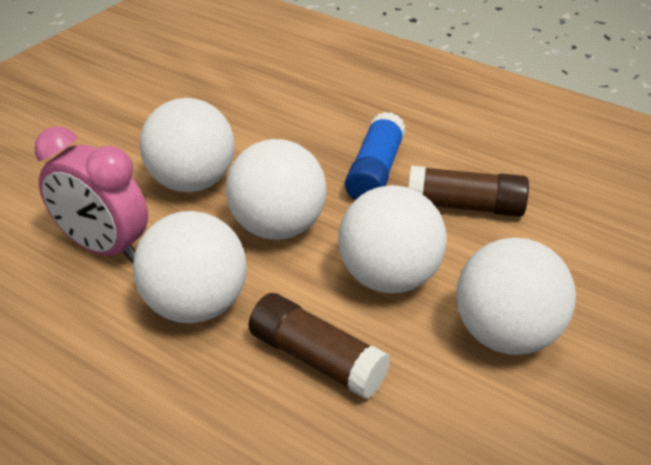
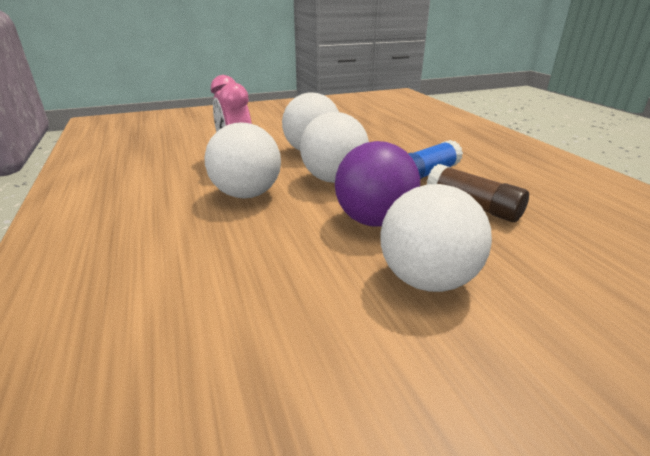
camera: 35 degrees right, 10 degrees down
(317, 359) = (278, 240): brown glue stick -> none
(389, 278) = (374, 221): white ball -> purple ball

